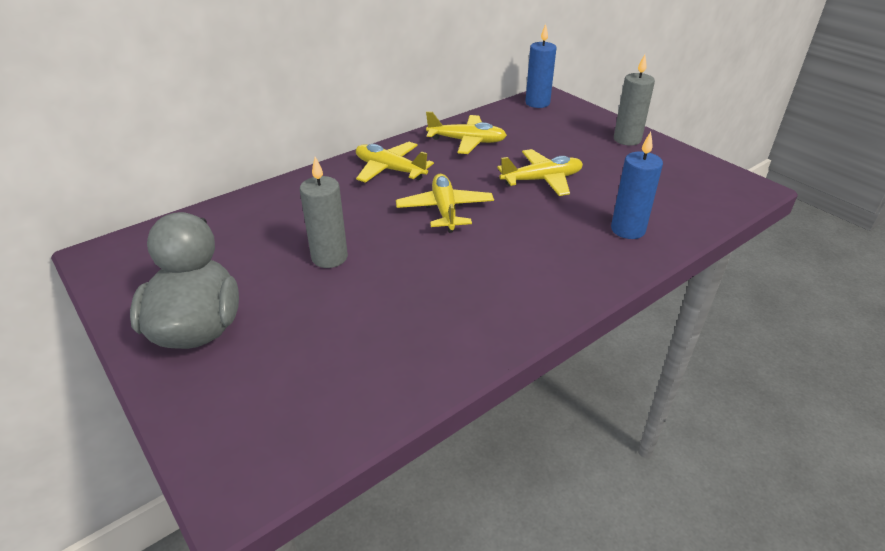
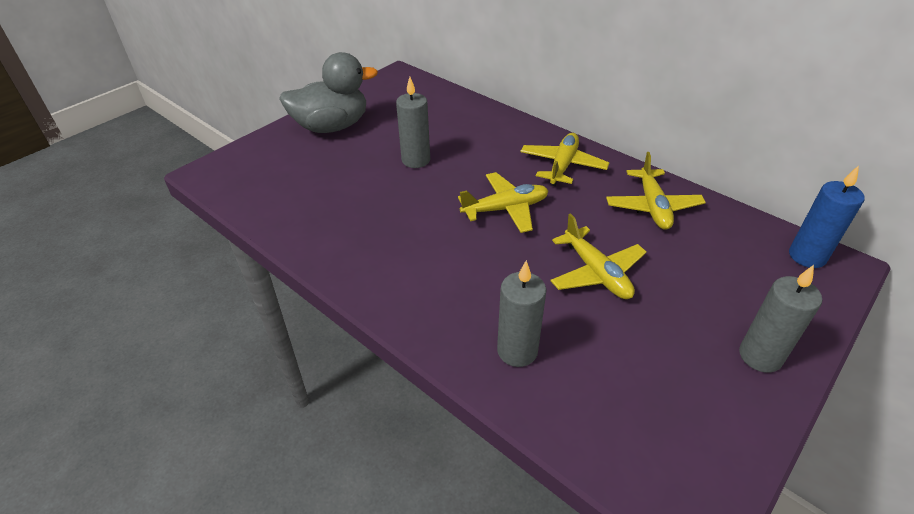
camera: 80 degrees right, 5 degrees up
(628, 230) = (517, 351): blue candle -> grey candle

